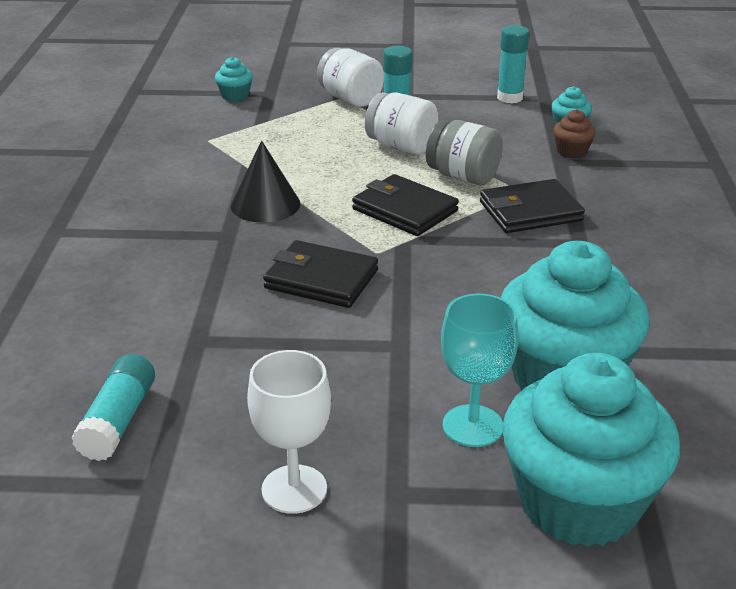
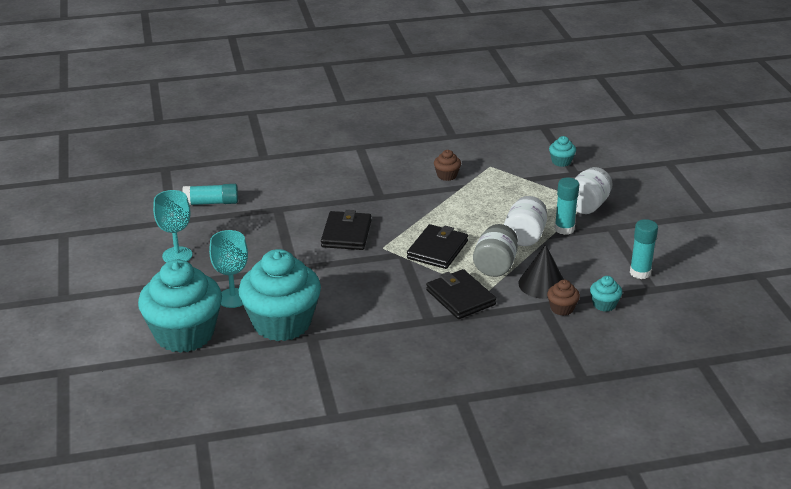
camera: 75 degrees right, 0 degrees up
(208, 173) = (447, 175): none -> brown cupcake
(265, 204) = (419, 201): black cone -> black cone (542, 284)
(294, 489) = (177, 255): white goblet -> turquoise goblet

